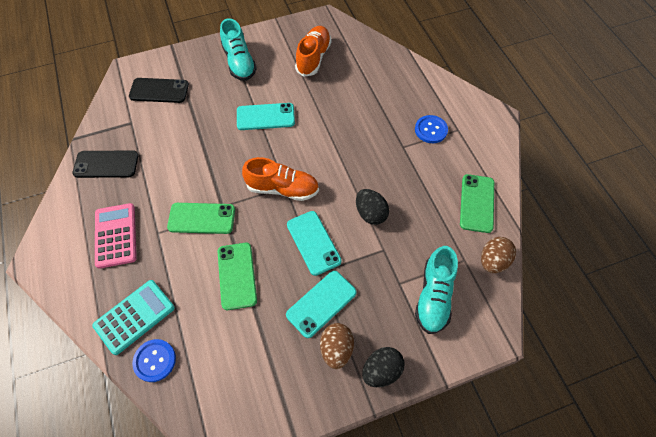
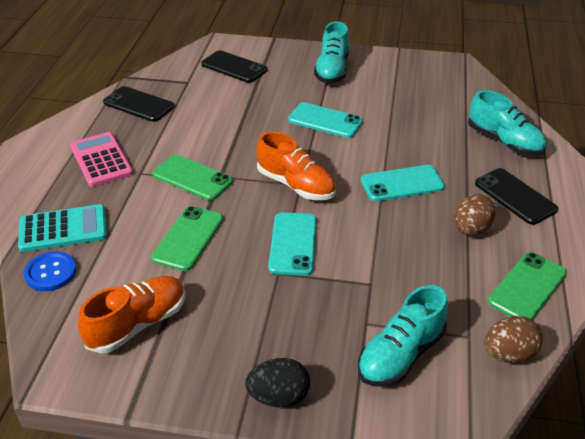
camera: 30 degrees right, 20 degrees down
(116, 235) = (101, 160): pink calculator -> pink calculator turned 45 degrees counterclockwise
(313, 58) = (417, 90): orange shoe -> orange shoe (138, 324)
(321, 303) = (258, 301): turquoise phone -> turquoise phone (402, 184)
(336, 349) = (242, 351): brown egg -> brown egg (471, 229)
(370, 213) = (380, 244): black egg -> none
(398, 83) = (504, 142): none -> turquoise shoe
(431, 130) = (515, 196): blue button -> black phone

